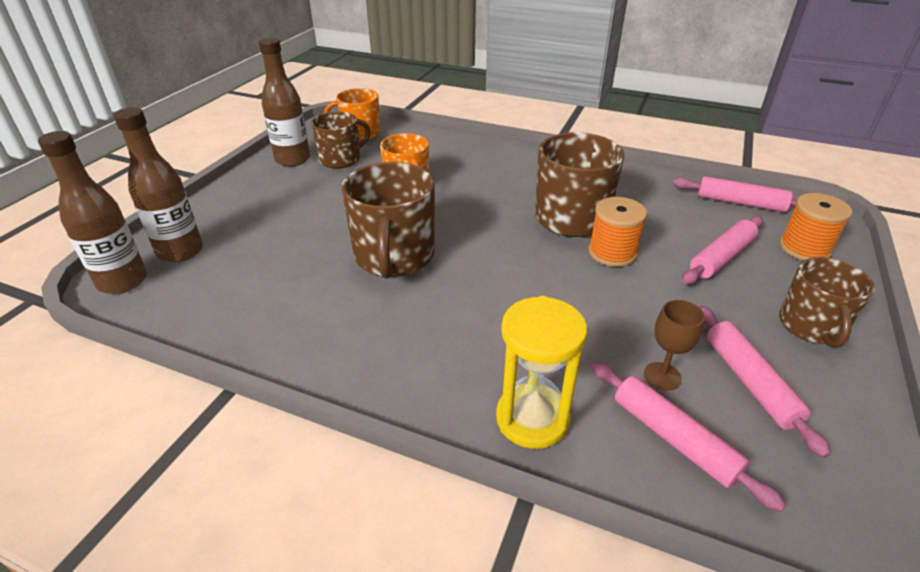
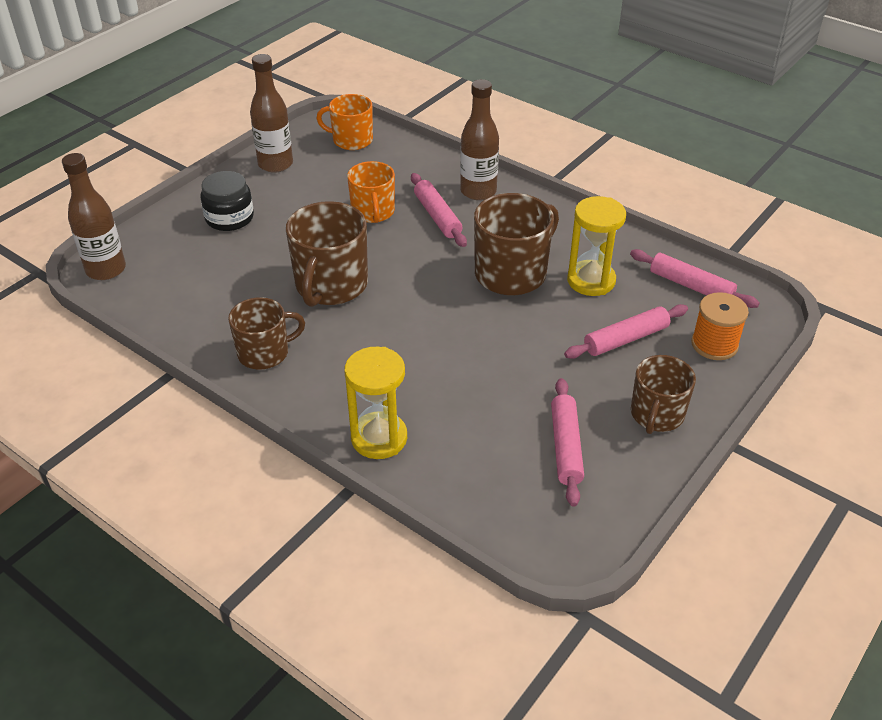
camera: 15 degrees right, 5 degrees up
(180, 251) = (155, 249): brown bottle -> brown bottle (478, 191)
(259, 210) = (229, 218): none -> black jar
(341, 159) = (321, 171): brown mug -> brown mug (264, 353)
(612, 253) = (526, 316): orange spool -> none
(649, 212) = (591, 281): none -> yellow hourglass
(662, 376) = (498, 428): brown goblet -> none
(673, 438) = (476, 473): pink rolling pin -> pink rolling pin (437, 216)

